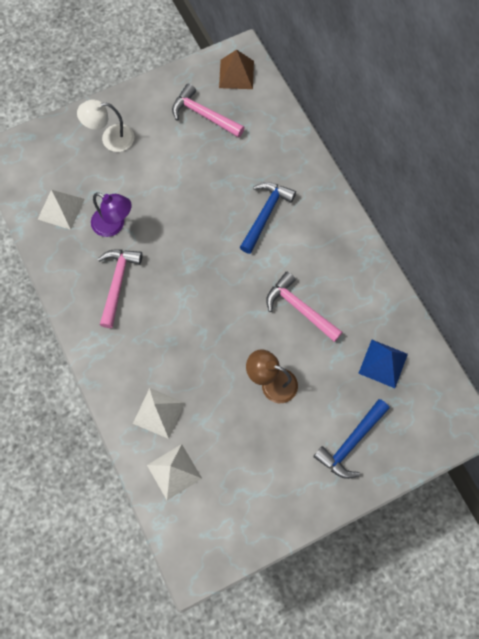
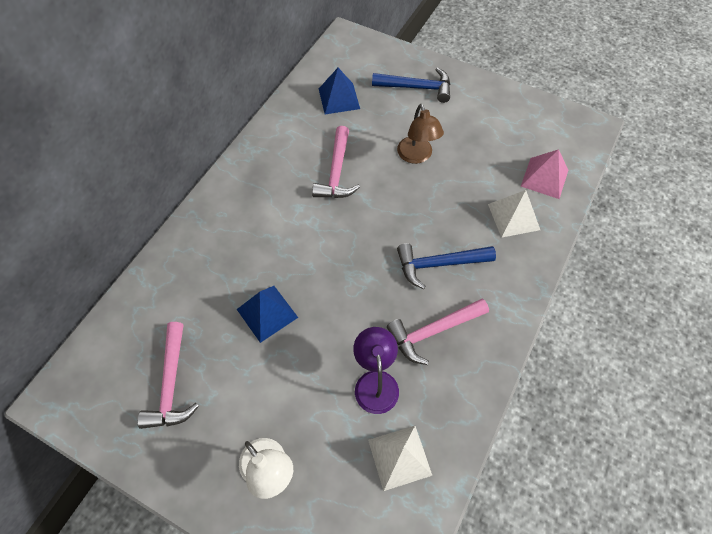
camera: 125 degrees left, 10 degrees down
(174, 471) = (544, 178): white pyramid -> pink pyramid
(211, 191) = (267, 313): none -> blue pyramid
(236, 74) = (90, 385): brown pyramid -> none
(265, 214) = (261, 249): blue hammer -> blue hammer (438, 264)

